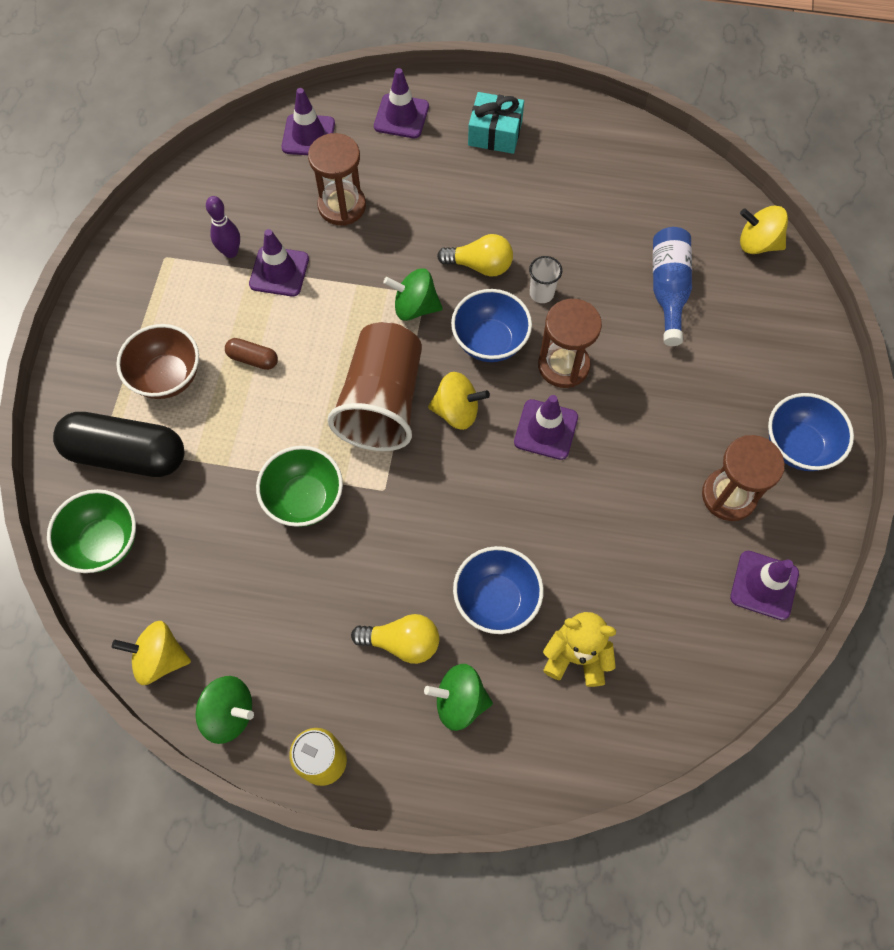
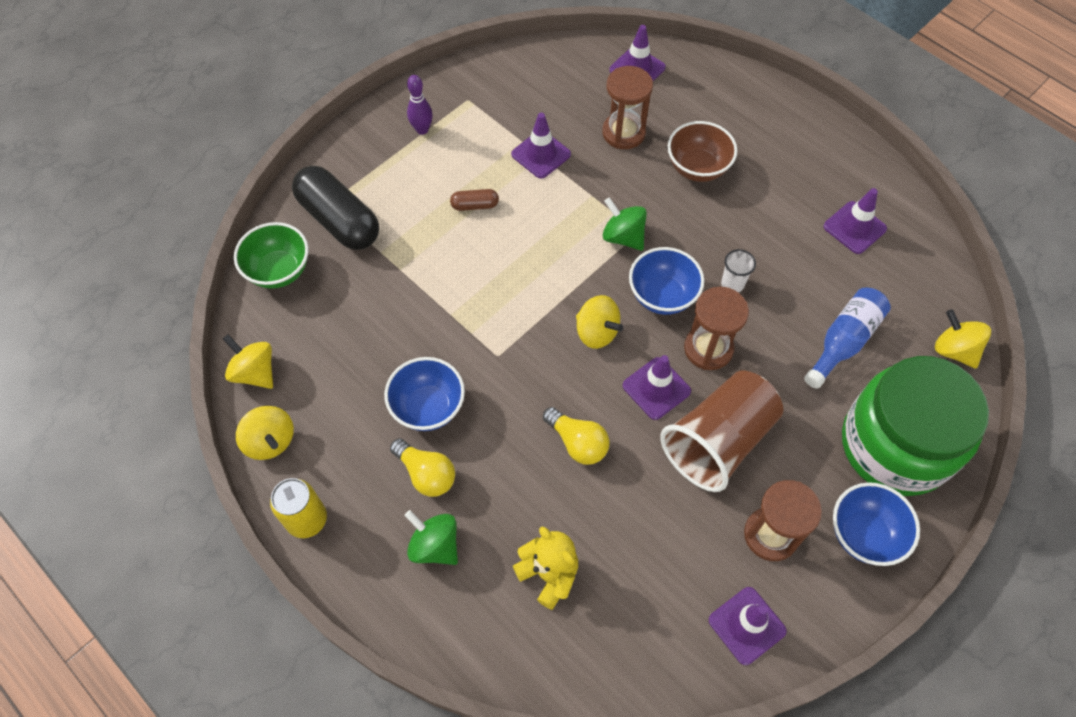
camera: 35 degrees right, 5 degrees down
(167, 377) = (406, 183): brown bowl -> brown bowl (697, 168)
(229, 713) = (270, 441): green spinning top -> yellow spinning top
(230, 252) = (516, 121): purple bowling pin -> purple bowling pin (422, 130)
(253, 359) = (475, 205): brown capsule -> brown capsule turned 60 degrees counterclockwise
(304, 499) = (435, 326): green bowl -> none
(382, 402) = (545, 291): brown cup -> brown cup (718, 441)
(401, 116) = (720, 91): purple traffic cone -> purple traffic cone (854, 228)
(480, 265) = (698, 235): yellow light bulb -> yellow light bulb (577, 443)
(495, 133) = (787, 142): turquoise gift -> none
(496, 600) = (519, 490): blue bowl -> blue bowl (428, 407)
(769, 354) = (895, 445): none -> green jar

